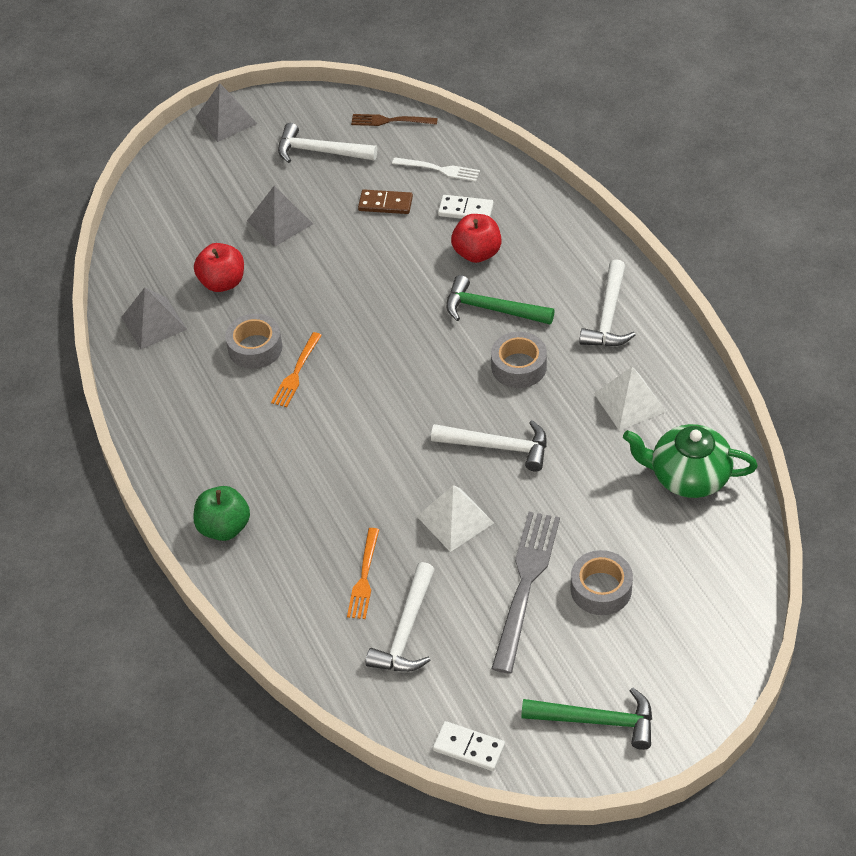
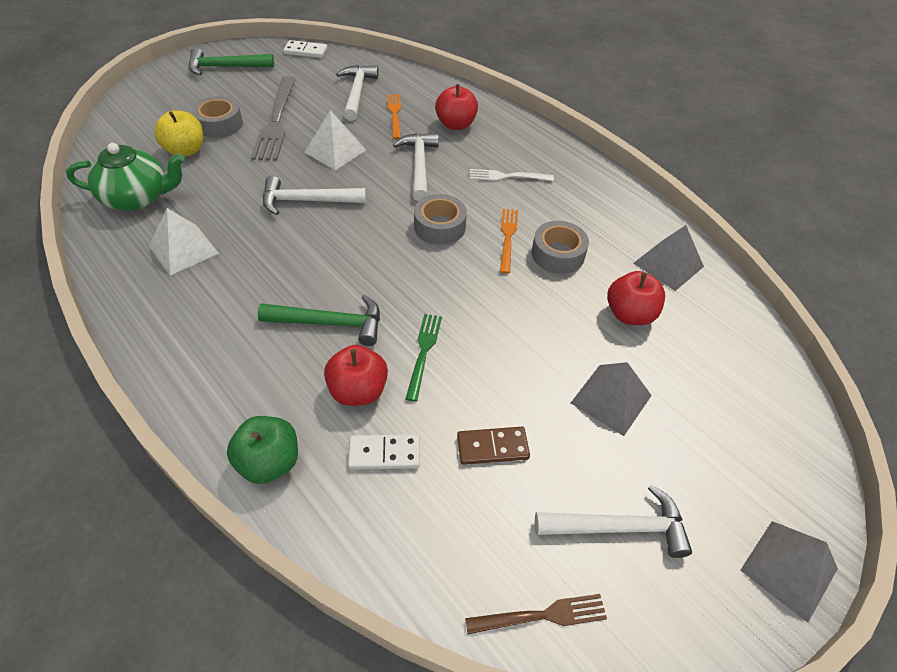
camera: 160 degrees right, 0 degrees up
(224, 527) = (508, 130): green apple -> green apple (269, 462)
(289, 546) = (455, 124): none -> red apple
(416, 275) = (423, 352): none -> green fork
(440, 169) = (436, 521): white fork -> white fork (506, 176)
(519, 366) = (294, 268): grey tape -> grey tape (439, 226)
(608, 315) = (198, 333): white hammer -> white hammer (419, 166)
(641, 545) = (185, 150): none -> yellow apple

